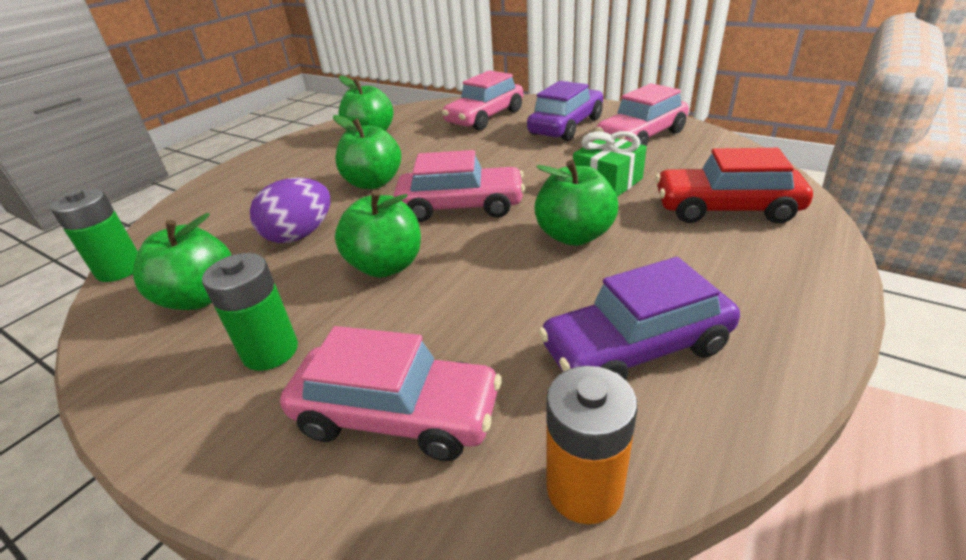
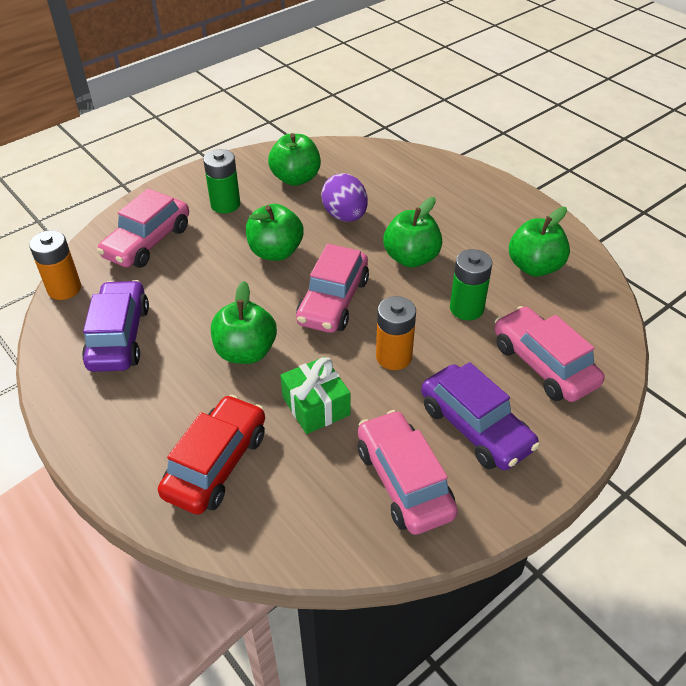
camera: 105 degrees right, 10 degrees up
(120, 269) = (351, 146): green battery -> green battery (466, 308)
(518, 164) = (394, 357): none -> orange battery

